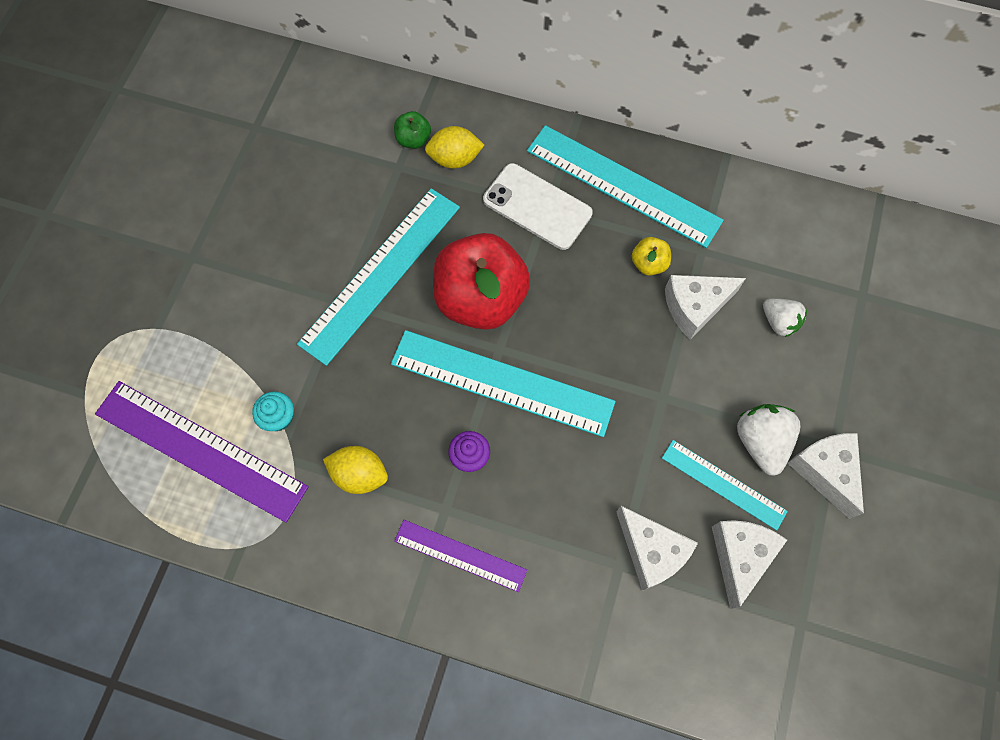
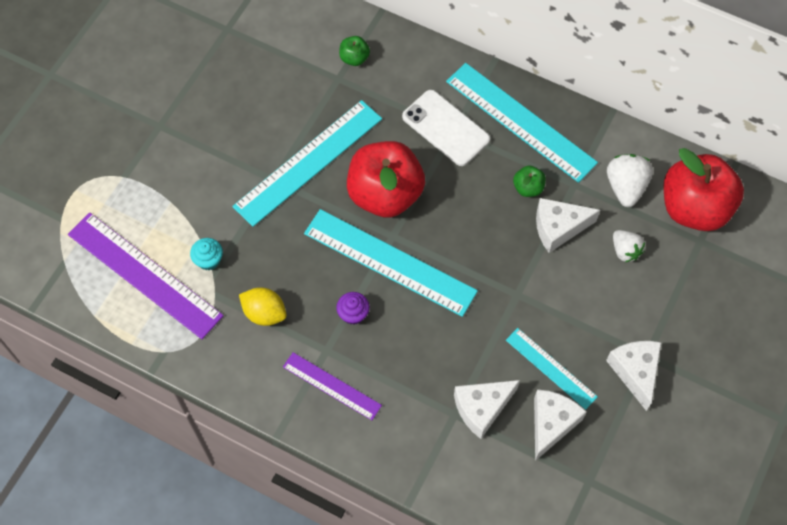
camera: 10 degrees right, 5 degrees down
(455, 159) = (385, 79): yellow lemon -> none
(648, 264) = (528, 188): yellow apple -> green apple
(651, 551) = (482, 408): white cheese -> white cheese turned 90 degrees clockwise
(761, 442) = (588, 341): white strawberry -> white strawberry (625, 187)
(846, 257) = (694, 208): none -> red apple

